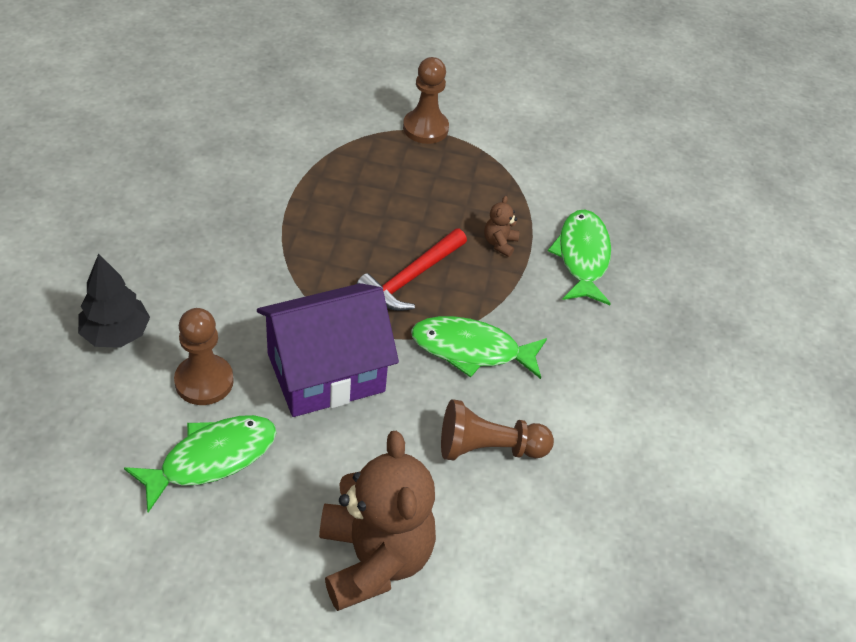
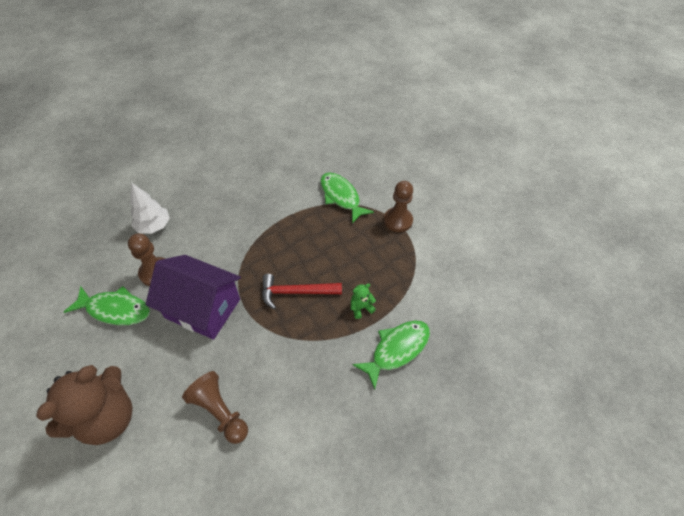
camera: 50 degrees right, 5 degrees up
(116, 334) = (154, 226): black tree -> white tree
(471, 350) = (277, 353): green fish -> green fish (341, 197)
(499, 243) = (361, 307): brown teddy bear -> green teddy bear

